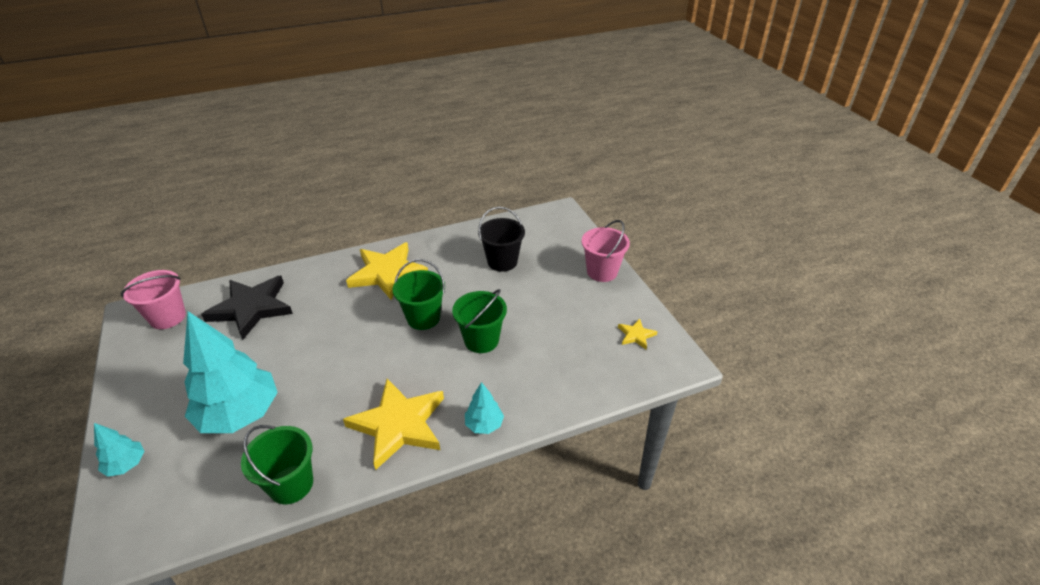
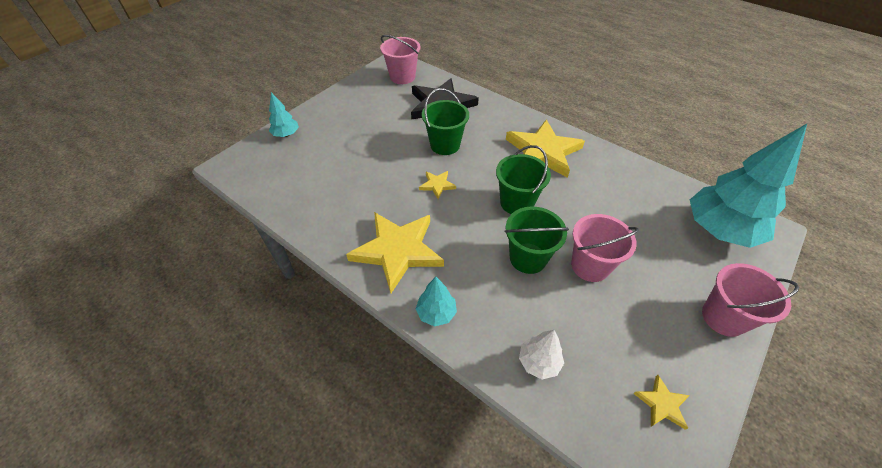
camera: 60 degrees right, 10 degrees up
(240, 414) = (350, 158): turquoise tree -> turquoise tree (719, 230)
(291, 484) = (311, 219): green bucket -> green bucket (445, 145)
(351, 360) = (437, 185): none -> yellow star
(502, 262) = (639, 220): black bucket -> none
(517, 309) = (590, 266): none -> pink bucket
(569, 381) = (538, 362): none -> white tree

